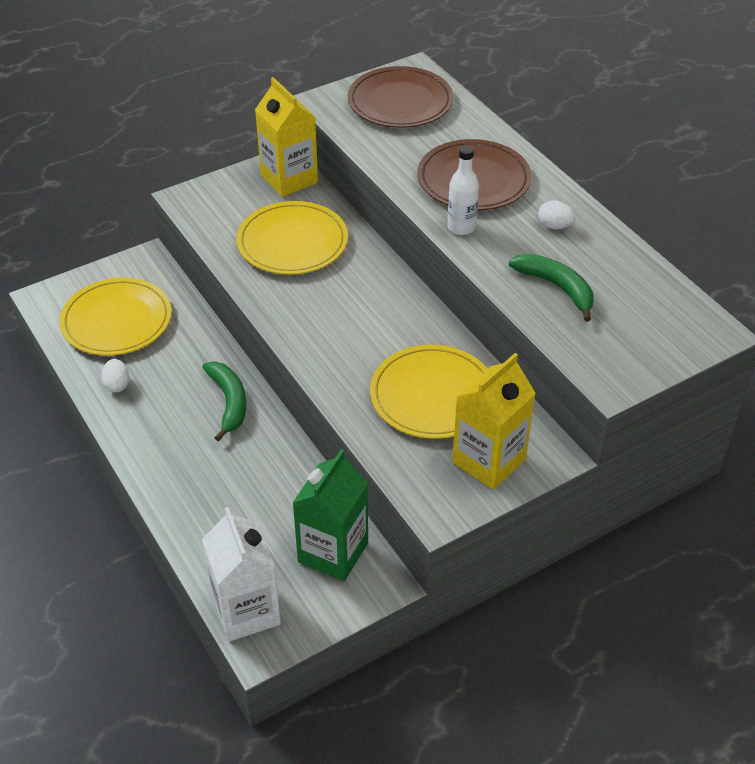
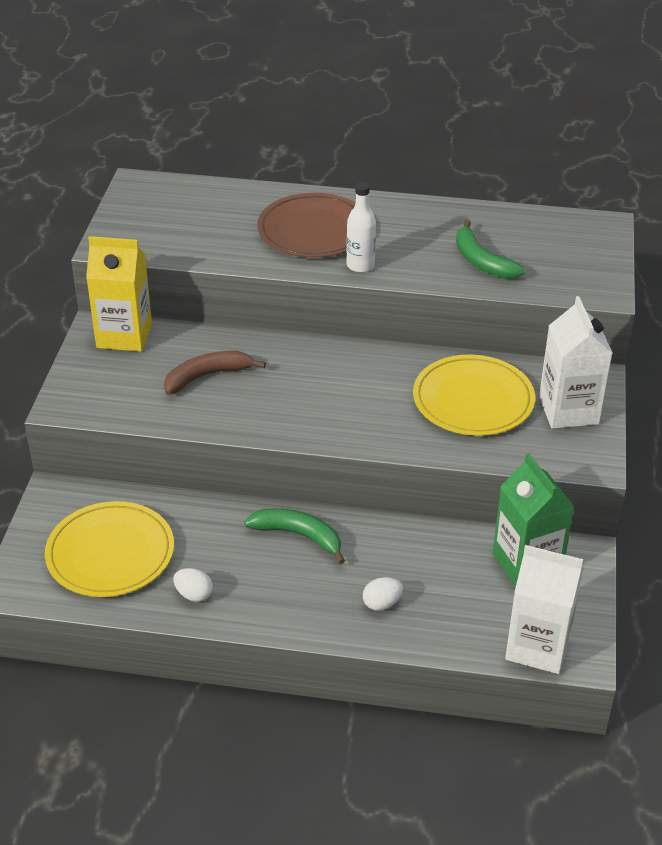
camera: 50 degrees left, 5 degrees down
(292, 242) = (207, 376): yellow plate -> brown banana
(400, 102) = (167, 212): brown plate -> none
(489, 461) = (568, 410): yellow carton -> white carton
(554, 226) = (415, 225): white egg -> white egg (382, 603)
(557, 288) = (481, 261): green banana -> green banana turned 120 degrees counterclockwise

